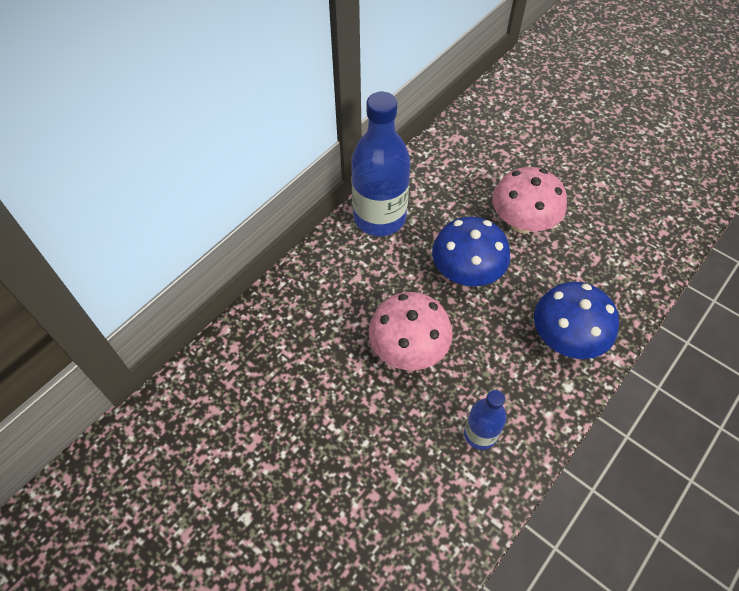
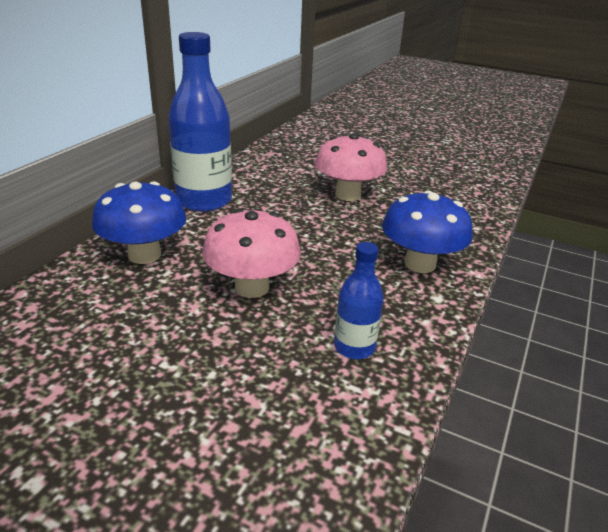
camera: 15 degrees left, 25 degrees down
(466, 273) = (302, 229): blue mushroom -> blue mushroom (144, 255)

